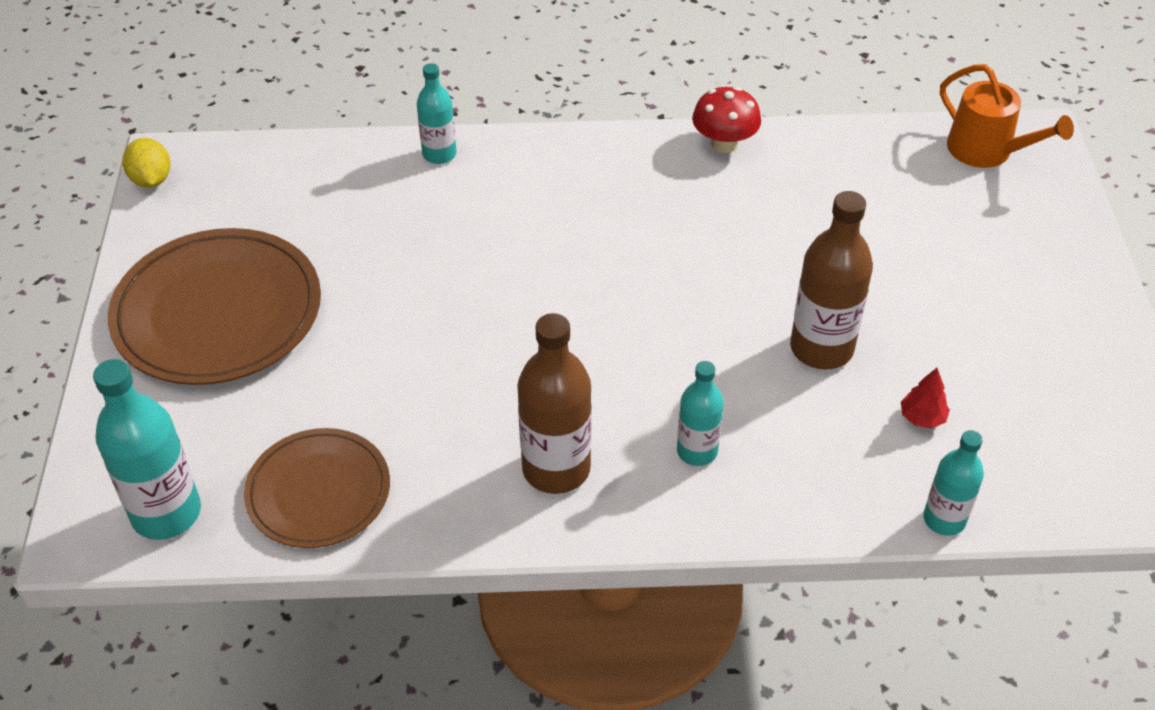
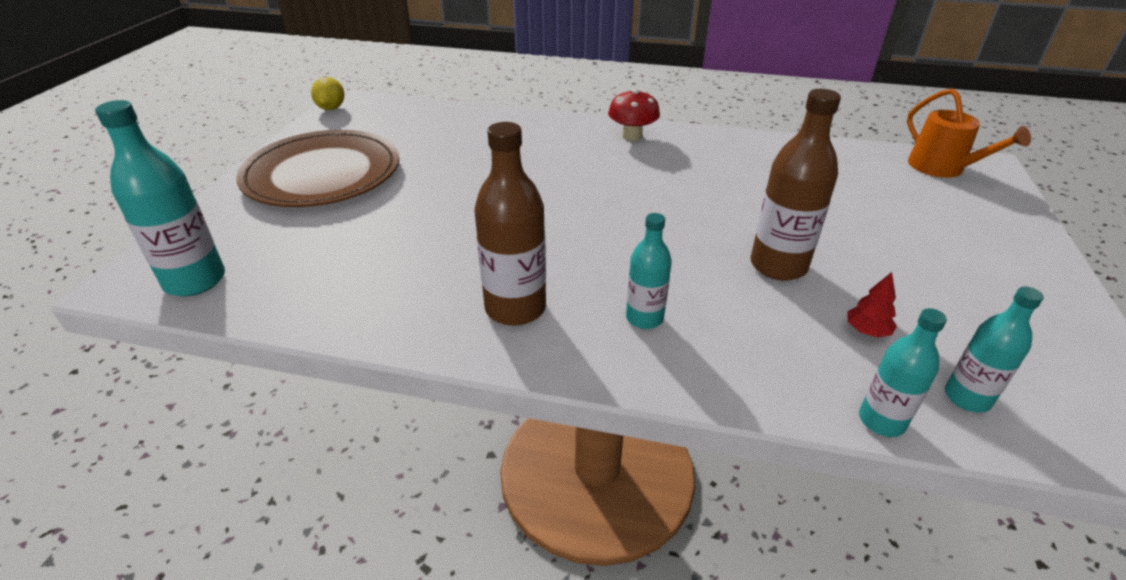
camera: 15 degrees right, 10 degrees down
(318, 492) = (316, 288): brown plate -> none
(439, 154) = (522, 119): turquoise bottle -> turquoise bottle (967, 398)
(724, 143) = (728, 139): red mushroom -> red mushroom (632, 136)

